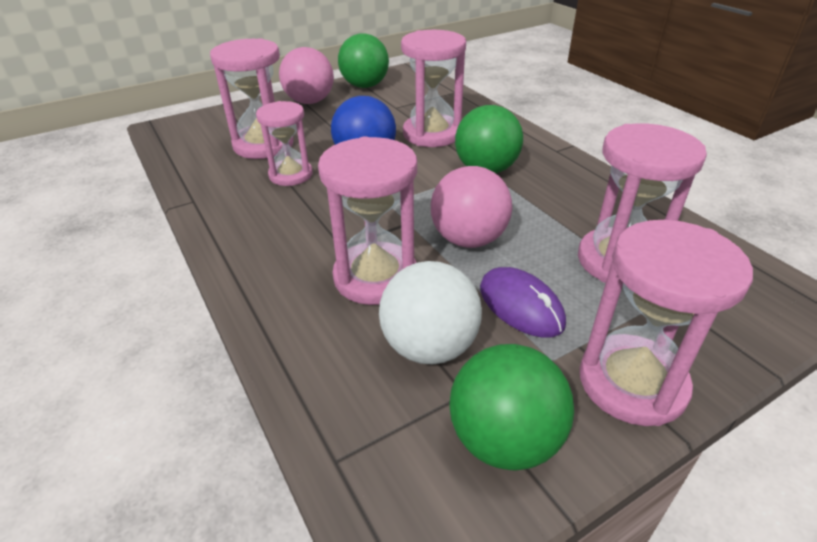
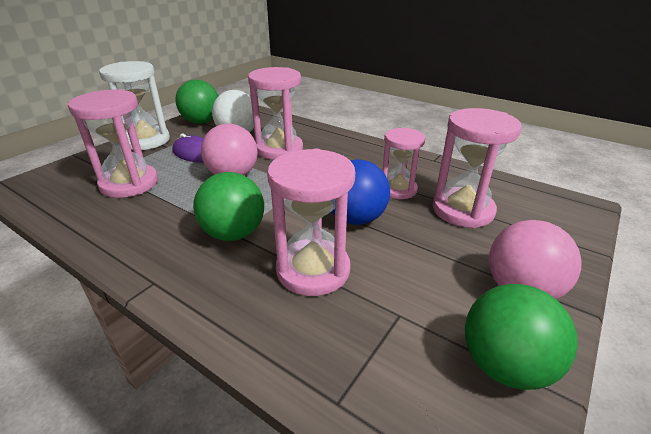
camera: 155 degrees right, 5 degrees down
(632, 383) = (146, 141): pink hourglass -> white hourglass

